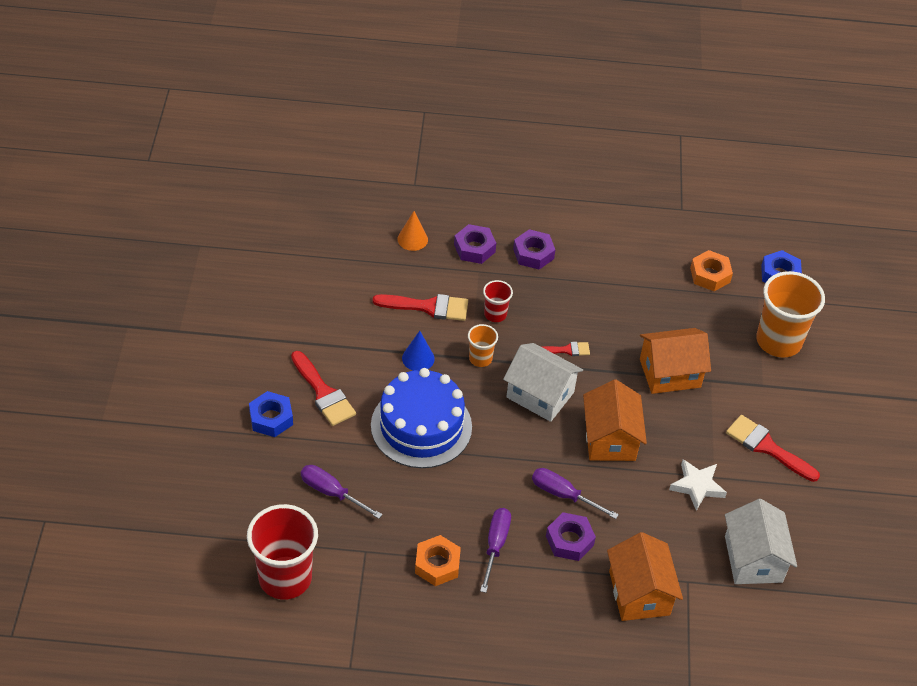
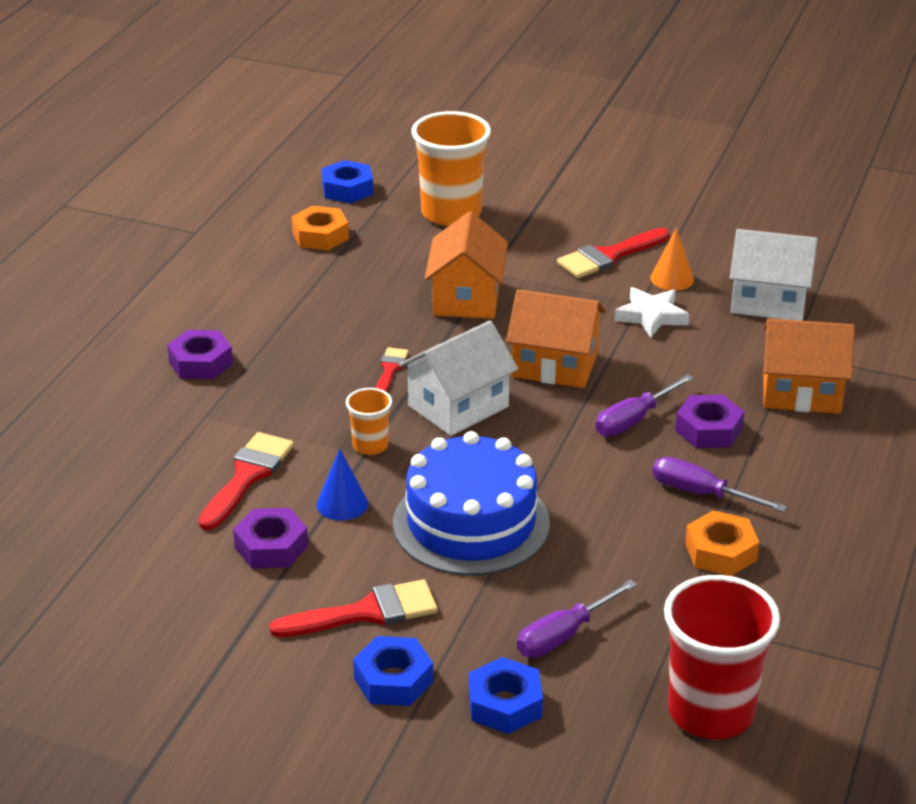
camera: 70 degrees left, 15 degrees down
(265, 474) = (505, 704): none -> blue nut
(412, 239) = (102, 467): orange cone -> orange cone (672, 279)
(474, 248) = (158, 412): purple nut -> purple nut (271, 547)
(495, 314) = (295, 417): red cup -> none

